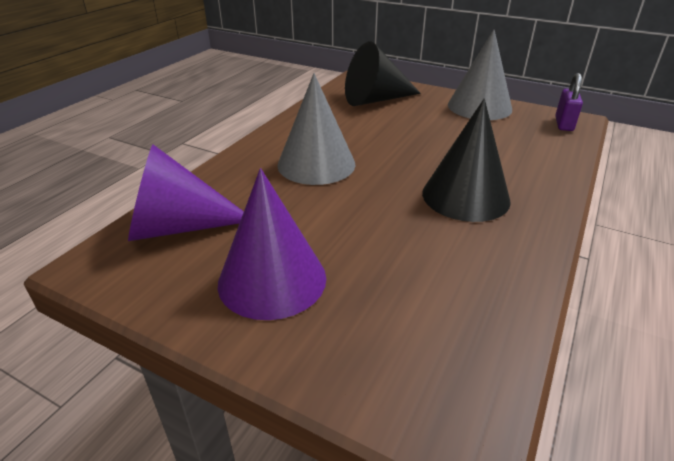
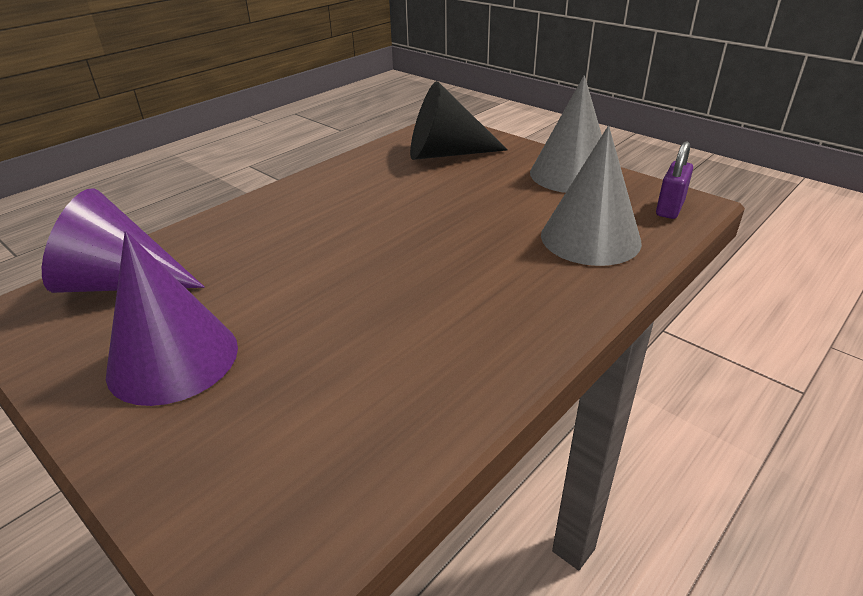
camera: 15 degrees right, 0 degrees up
(316, 164) = (318, 228): grey cone -> grey cone (590, 238)
(465, 196) = (466, 290): black cone -> none

